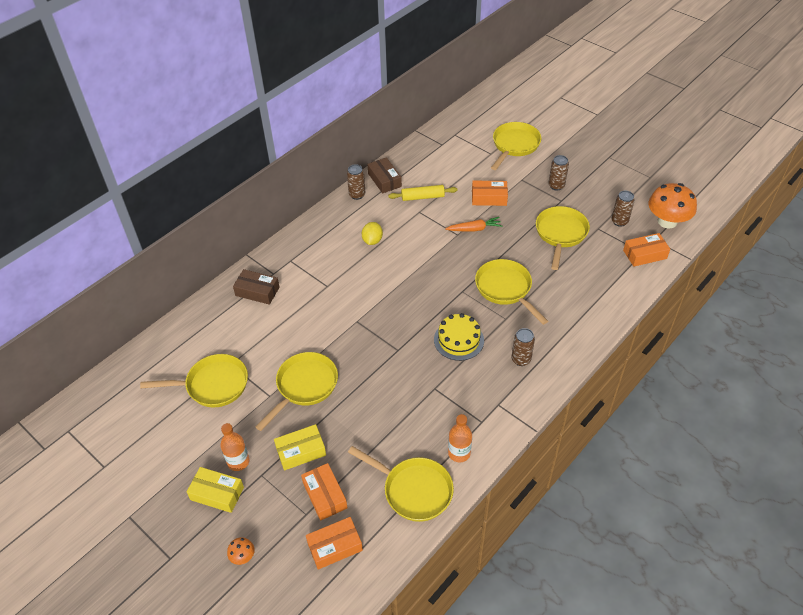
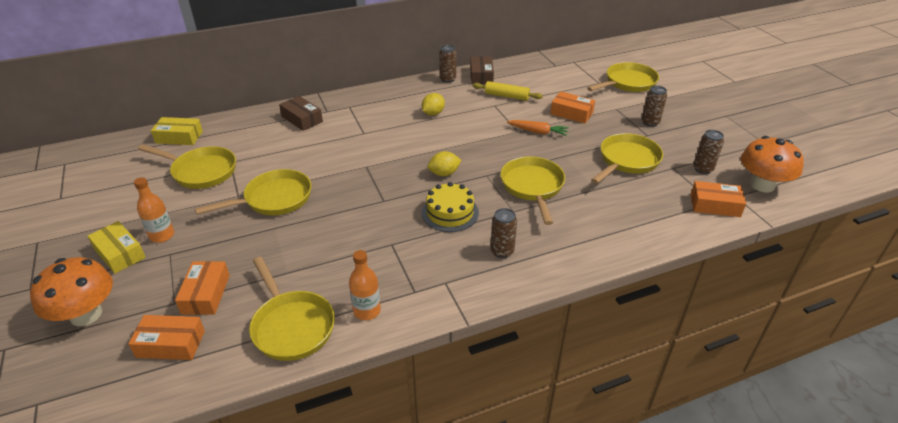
camera: 25 degrees right, 10 degrees down
(243, 556) = (86, 314): orange mushroom -> orange mushroom, size x2.32
(301, 451) = (221, 248): yellow box -> yellow box (179, 137)
(427, 303) = (444, 173): none -> yellow lemon

